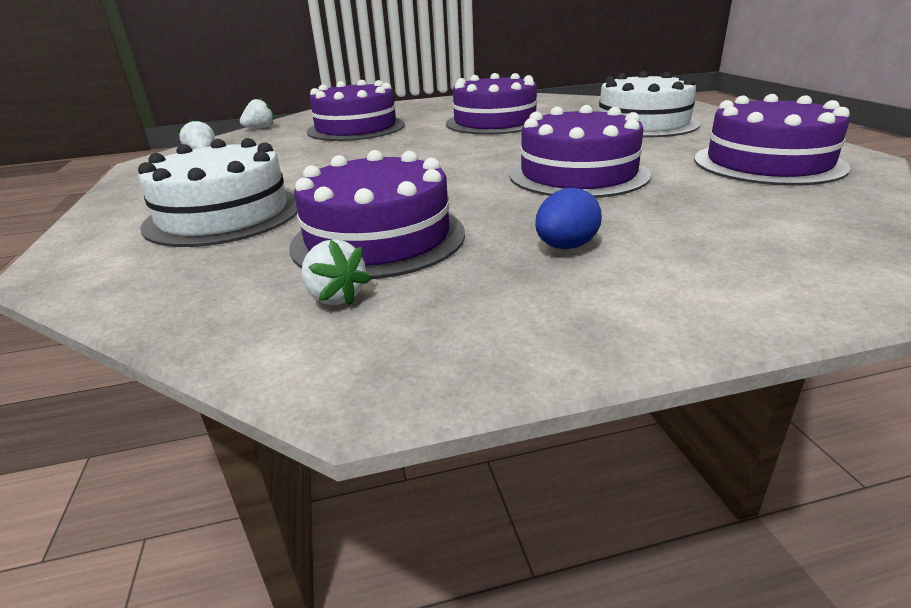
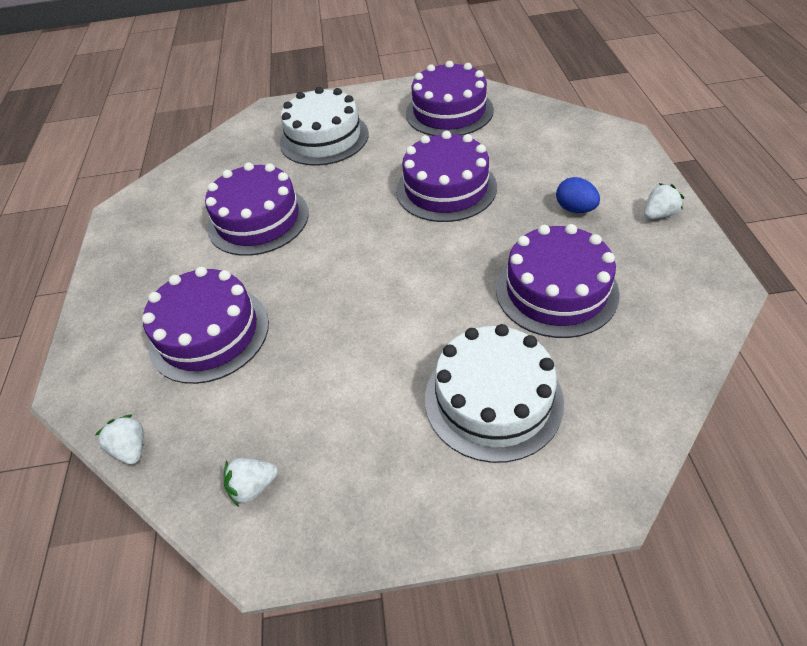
camera: 80 degrees left, 20 degrees up
(335, 297) = (642, 304): white strawberry -> white strawberry (658, 214)

